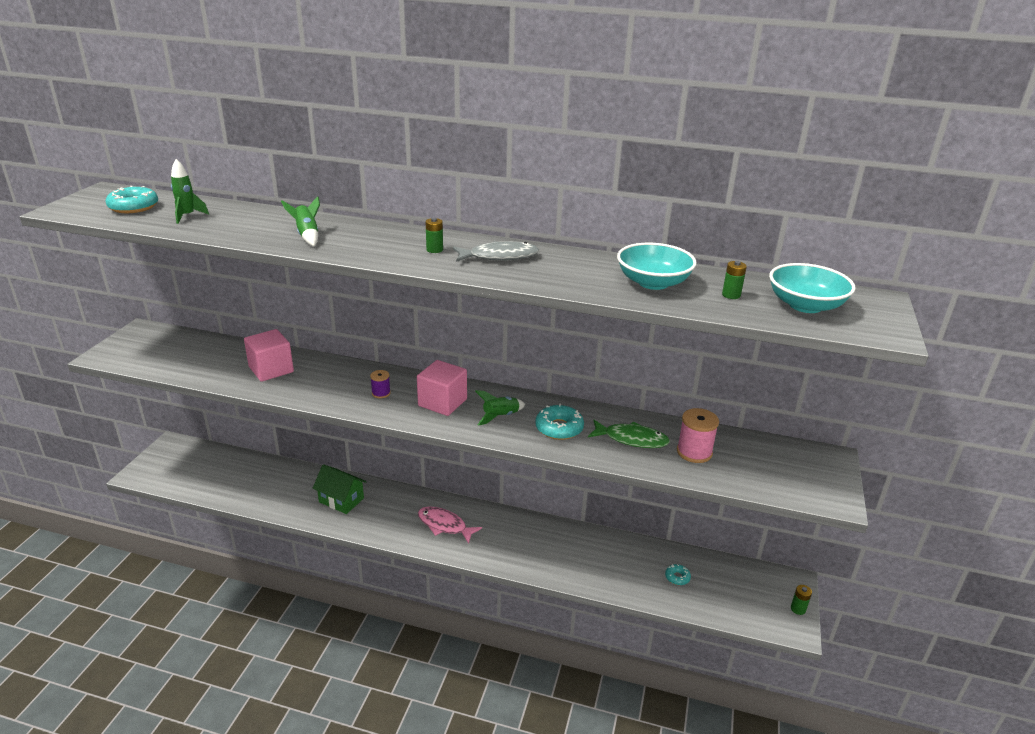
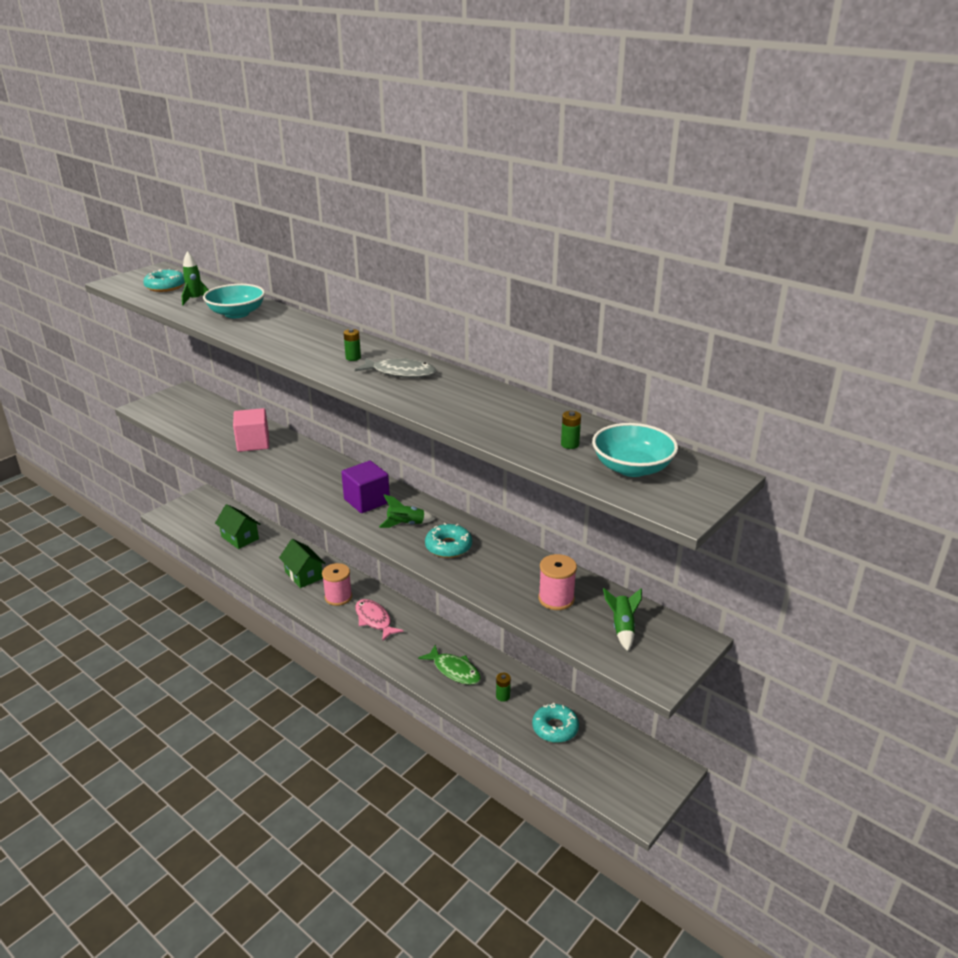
camera: 25 degrees right, 0 degrees up
(244, 479) = (240, 538): none -> green house
(307, 235) = (266, 330): green rocket -> green rocket (622, 628)
(381, 393) = (323, 481): purple spool -> none
(392, 512) = (338, 597): none -> pink spool
(442, 402) = (367, 501): pink cube -> purple cube
(631, 439) = (506, 572): green fish -> green fish (454, 670)
(653, 282) = (509, 420): turquoise bowl -> turquoise bowl (237, 314)
(677, 577) = (555, 728): turquoise donut -> turquoise donut, size x1.78
(798, 609) = (657, 796): green battery -> green battery (503, 696)

